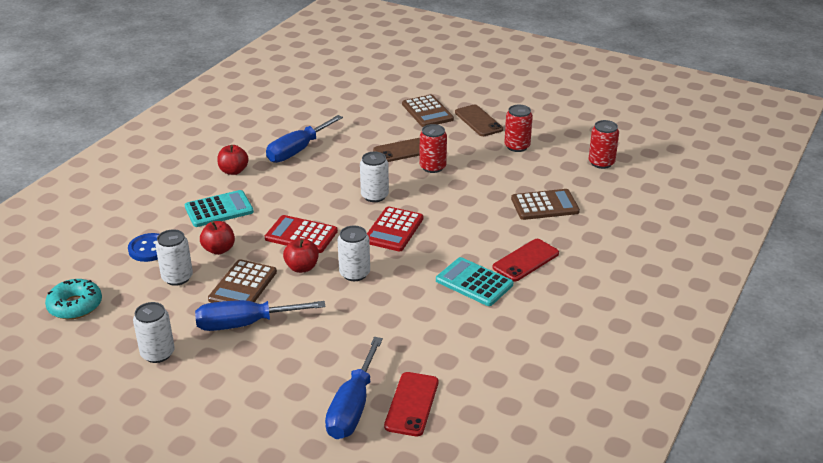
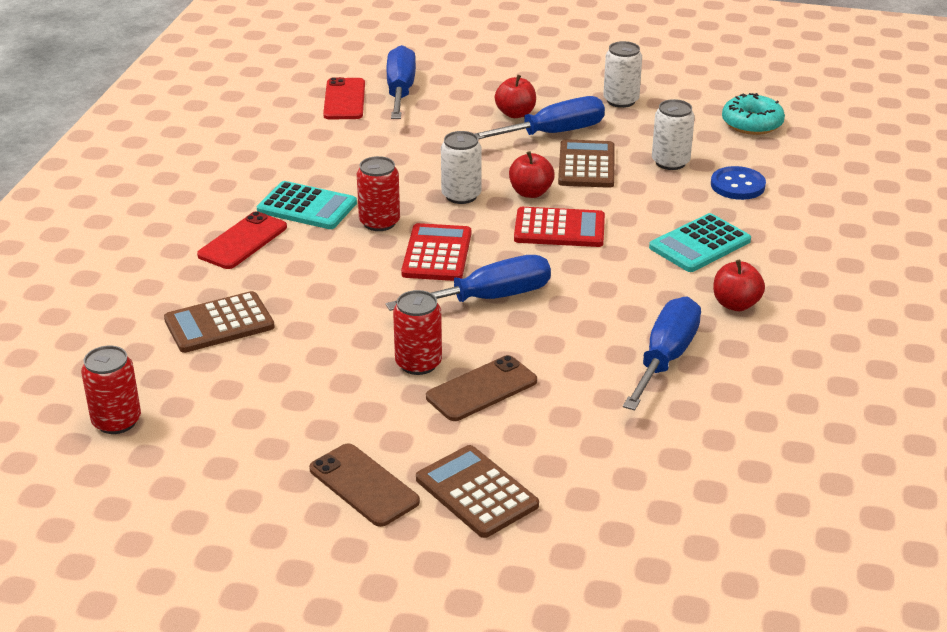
camera: 165 degrees right, 0 degrees up
(219, 249) = (651, 197): red apple -> red apple (515, 114)
(374, 196) = (489, 298): white can -> blue screwdriver
(517, 146) = (276, 433): red can -> red can (379, 222)

